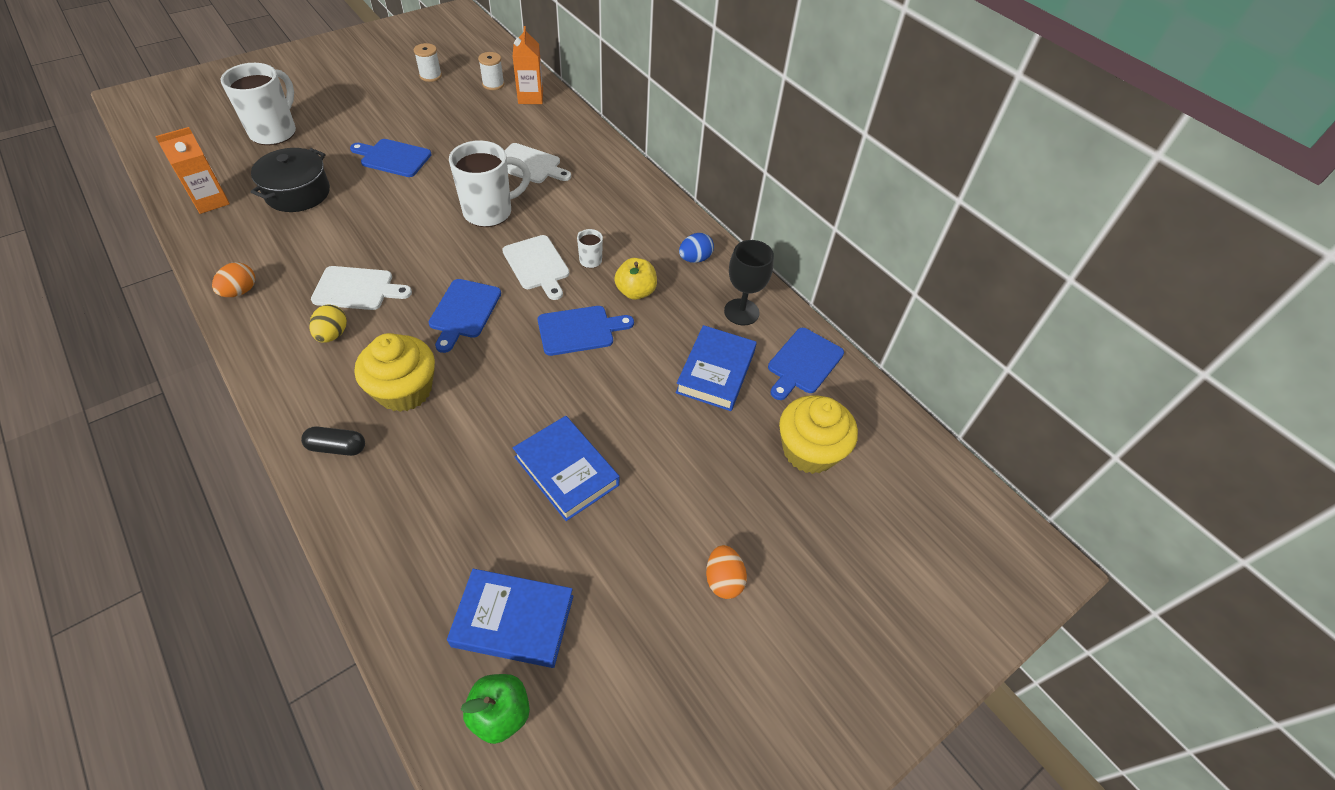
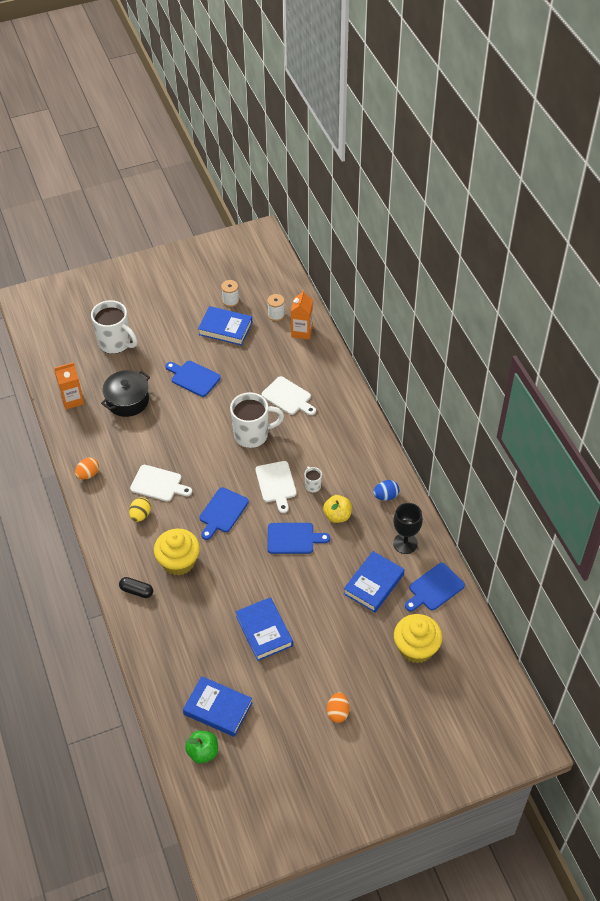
camera: 20 degrees right, 0 degrees up
(274, 132) = (115, 343): white mug -> white mug turned 90 degrees clockwise
(429, 103) = (225, 328): none -> blue book

